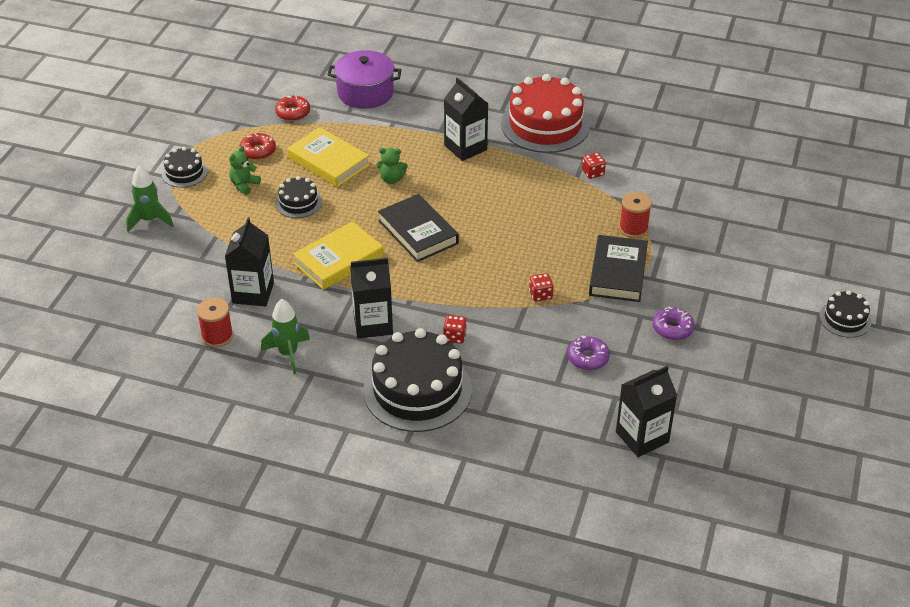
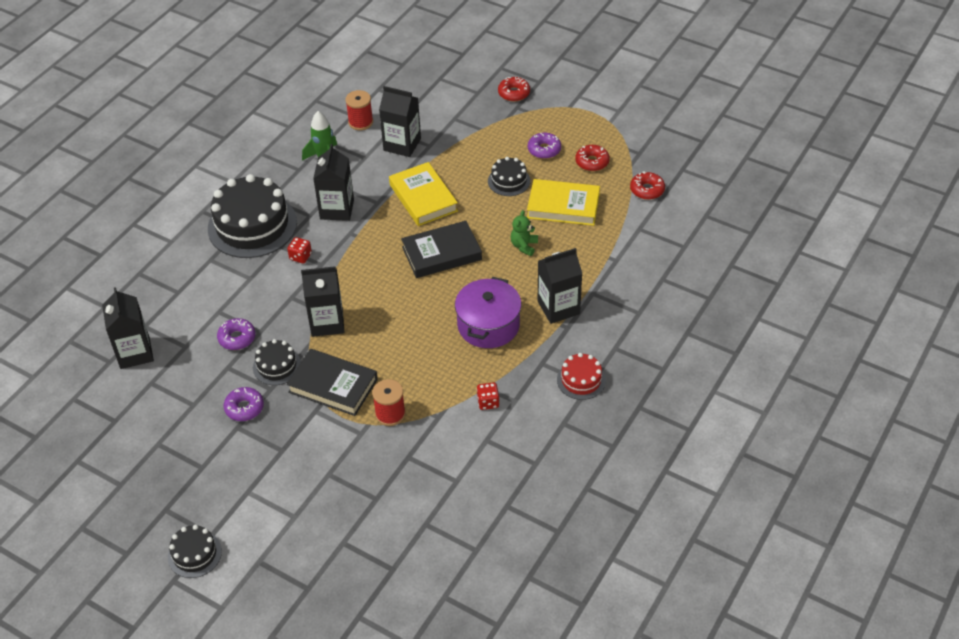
camera: 105 degrees right, 5 degrees up
(150, 220) = (514, 93): green rocket -> red donut
(184, 172) = (572, 115): black cake -> black cake (277, 366)
(244, 185) = (544, 150): green teddy bear -> purple donut
(328, 161) = (563, 206): yellow book -> yellow book turned 45 degrees clockwise
(365, 92) = (671, 245): purple pot -> purple pot (488, 325)
(540, 295) = (327, 322): red dice -> black carton
(545, 125) = (581, 380): red cake -> red cake, size x0.49

